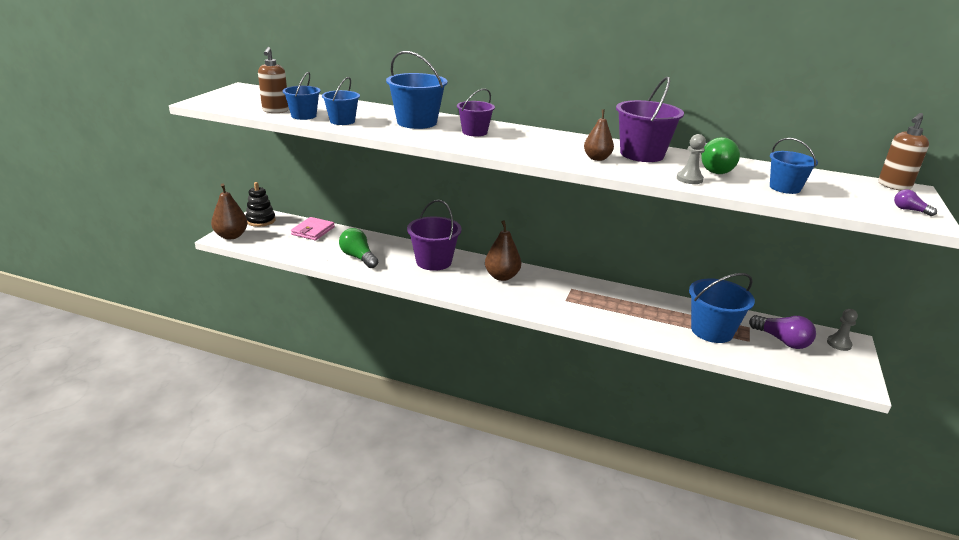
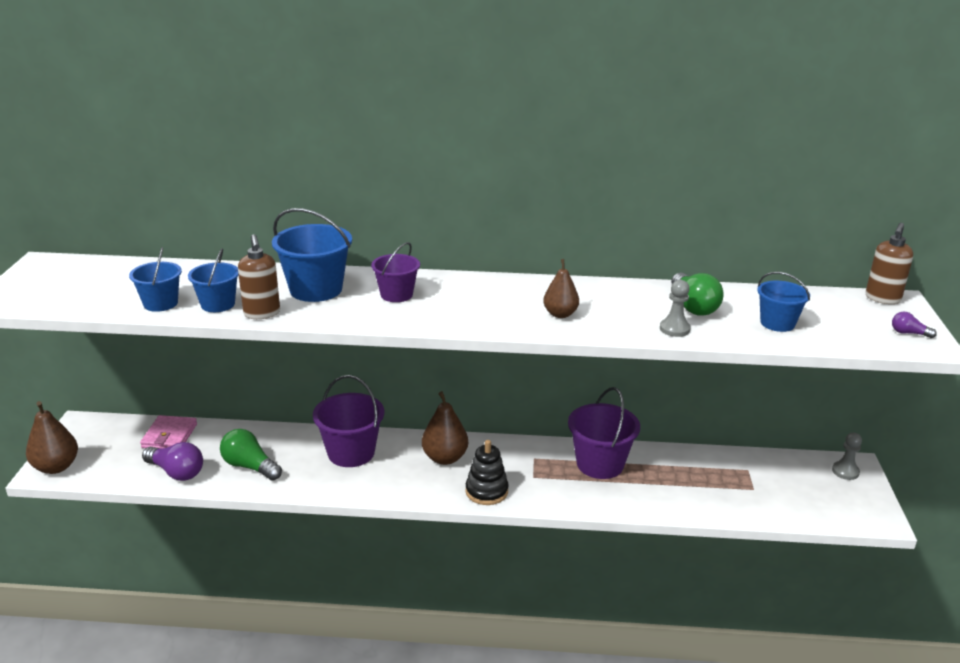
camera: 15 degrees left, 0 degrees up
(261, 220) = (87, 433): black stacking toy -> black stacking toy (486, 491)
(275, 111) = (116, 300): brown soap dispenser -> brown soap dispenser (262, 313)
(642, 154) = (607, 297): purple bucket -> purple bucket (600, 464)
(711, 331) = (710, 484): blue bucket -> none
(782, 341) = (787, 481): purple light bulb -> purple light bulb (176, 472)

